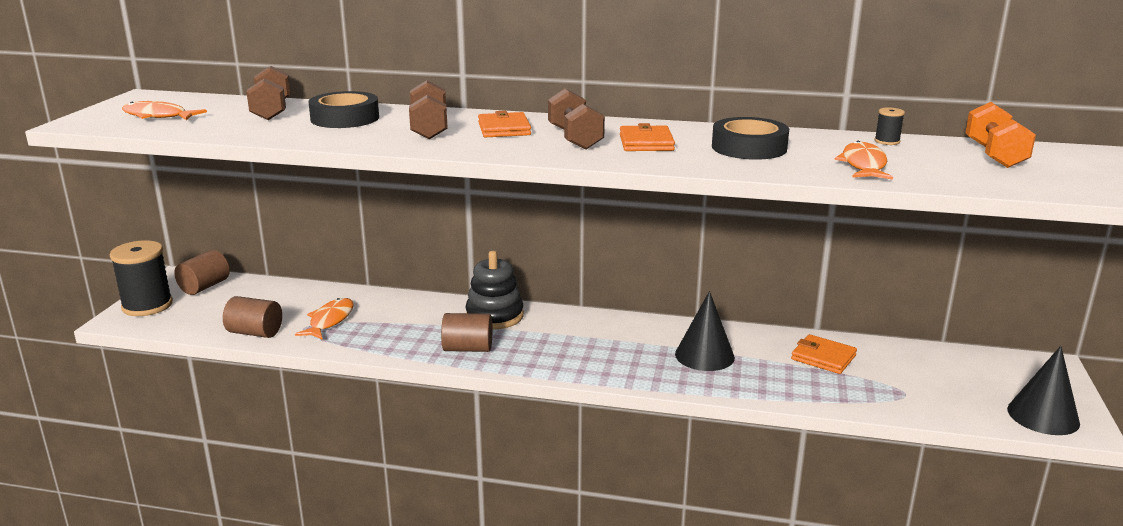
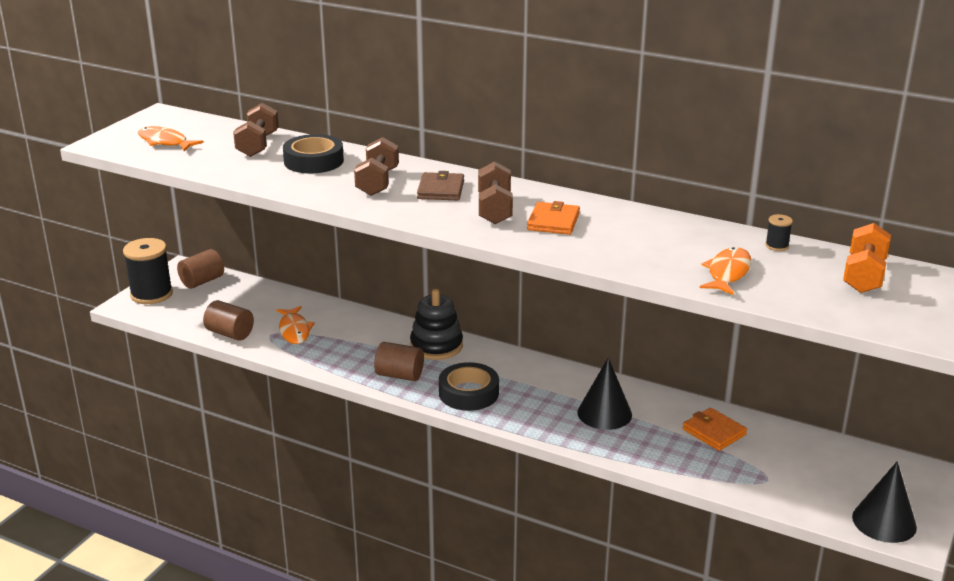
camera: 15 degrees right, 5 degrees up
(330, 321) = (294, 330): orange fish -> orange fish turned 135 degrees clockwise
(504, 129) = (441, 190): orange wallet -> brown wallet
(749, 147) = (641, 239): black tape -> black tape (468, 393)

